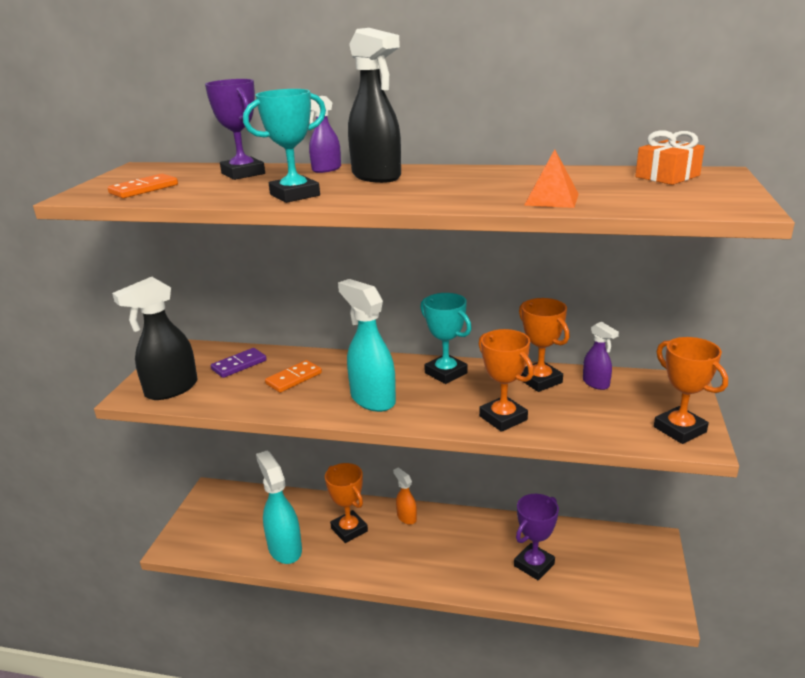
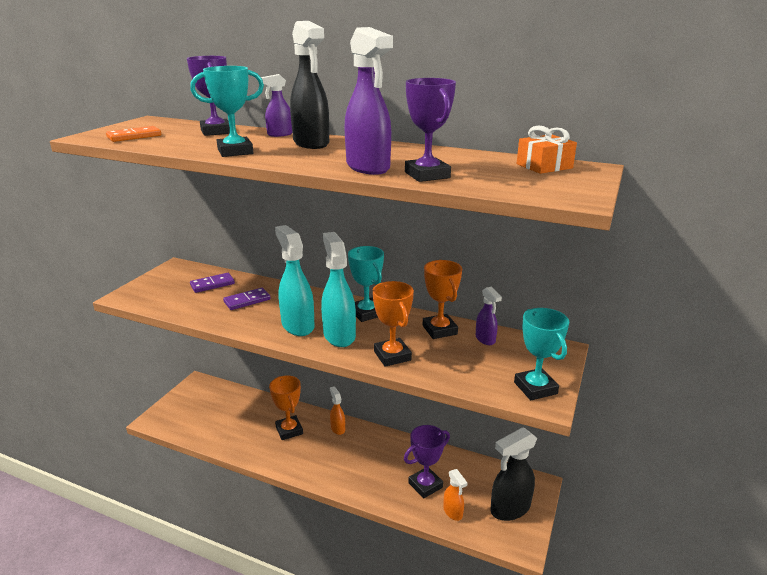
camera: 10 degrees right, 0 degrees up
(171, 389) = (153, 296): black spray bottle -> black spray bottle (509, 508)
(285, 548) = (234, 436): turquoise spray bottle -> turquoise spray bottle (339, 335)
(294, 378) = (247, 301): orange domino -> purple domino
(475, 198) = (368, 167): none -> purple spray bottle
(551, 199) = (427, 175): orange pyramid -> purple trophy
(577, 590) = (453, 512): none -> orange spray bottle
(679, 429) = (535, 388): orange trophy -> turquoise trophy

